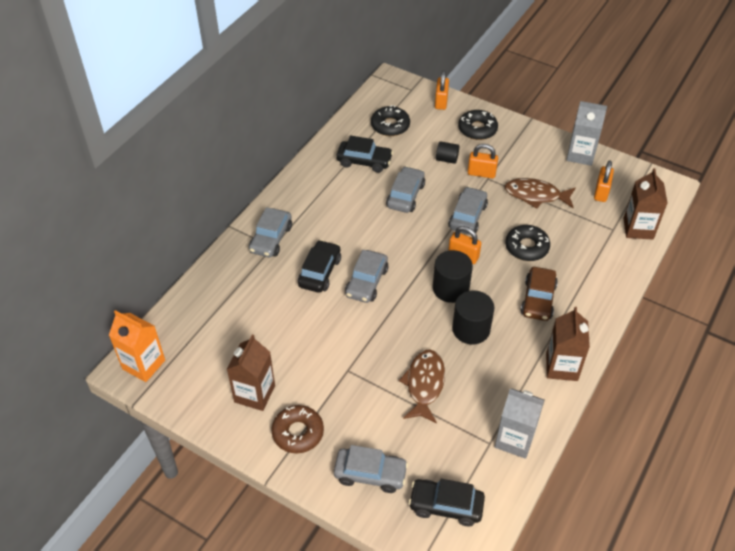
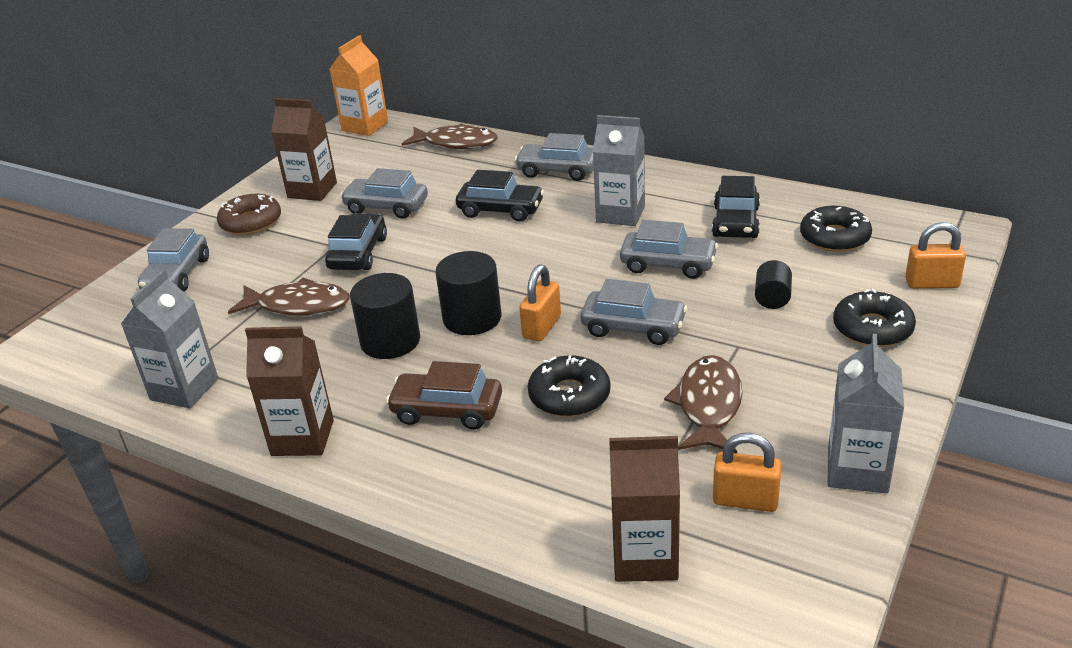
camera: 90 degrees right, 15 degrees down
(203, 298) = (456, 143): none -> brown fish
(341, 211) = (620, 214): none -> grey carton
(366, 282) = (483, 246): grey car -> grey car (386, 207)
(446, 506) = (109, 333): black car -> black car (358, 253)
(481, 173) = (749, 338): orange padlock -> none

